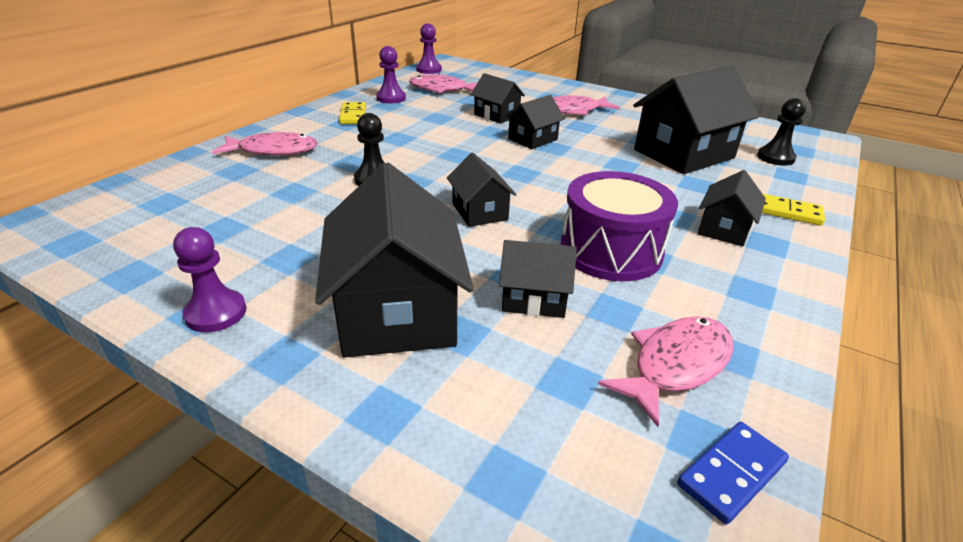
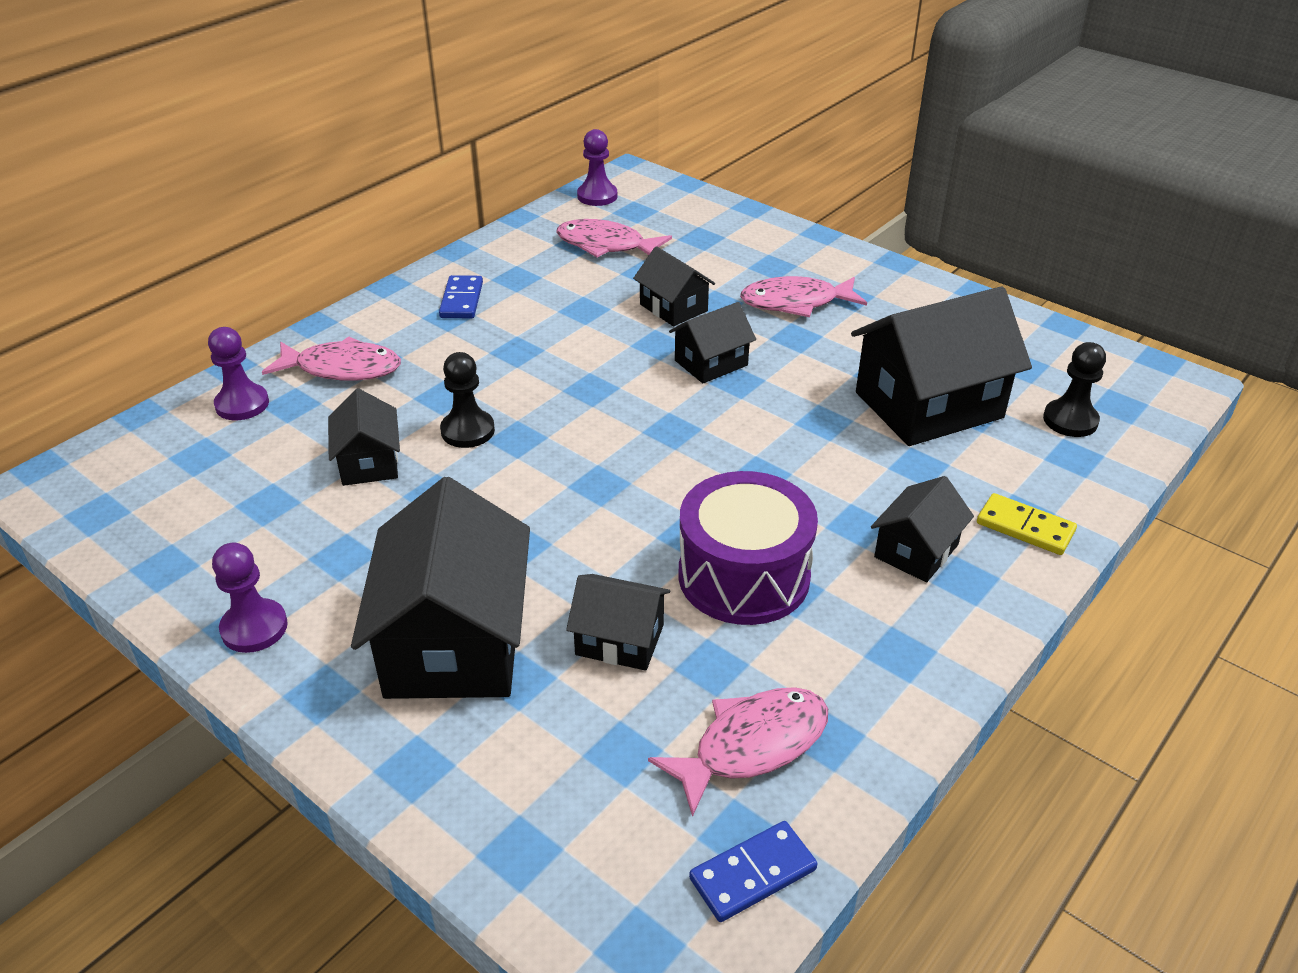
camera: 10 degrees right, 5 degrees up
(353, 115) = (461, 300): yellow domino -> blue domino
(391, 98) = (524, 263): purple pawn -> purple pawn (242, 404)
(479, 211) = (593, 497): black house -> black house (369, 462)

